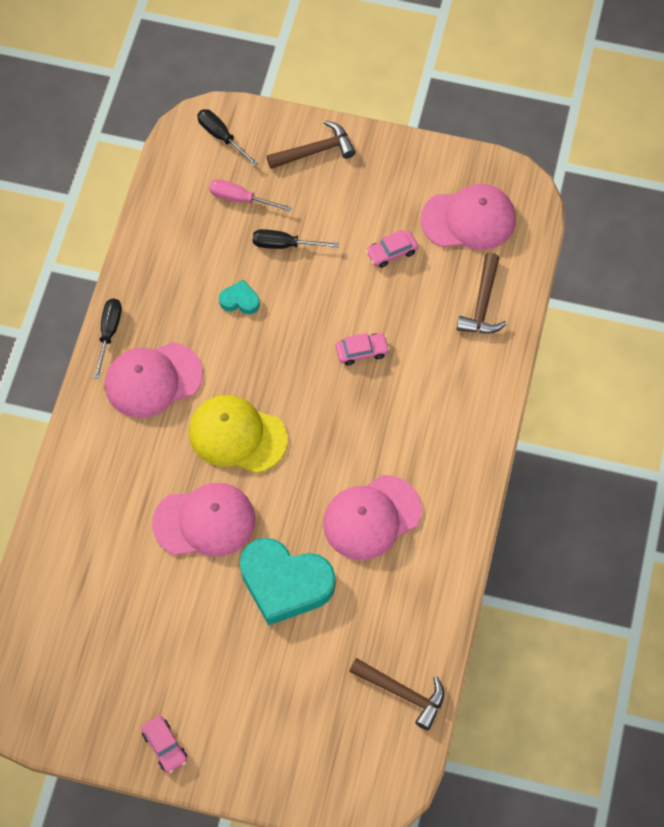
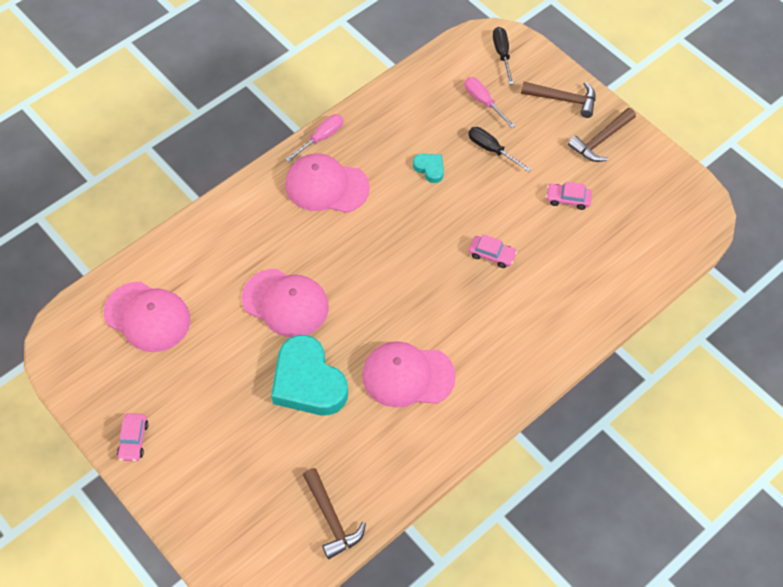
camera: 35 degrees right, 5 degrees down
(109, 333) = (321, 138): black screwdriver -> pink screwdriver
(237, 435) = (355, 258): yellow cap -> none
(468, 219) = (645, 209): pink cap -> pink cap (147, 317)
(482, 304) = (611, 275): brown hammer -> brown hammer (600, 140)

